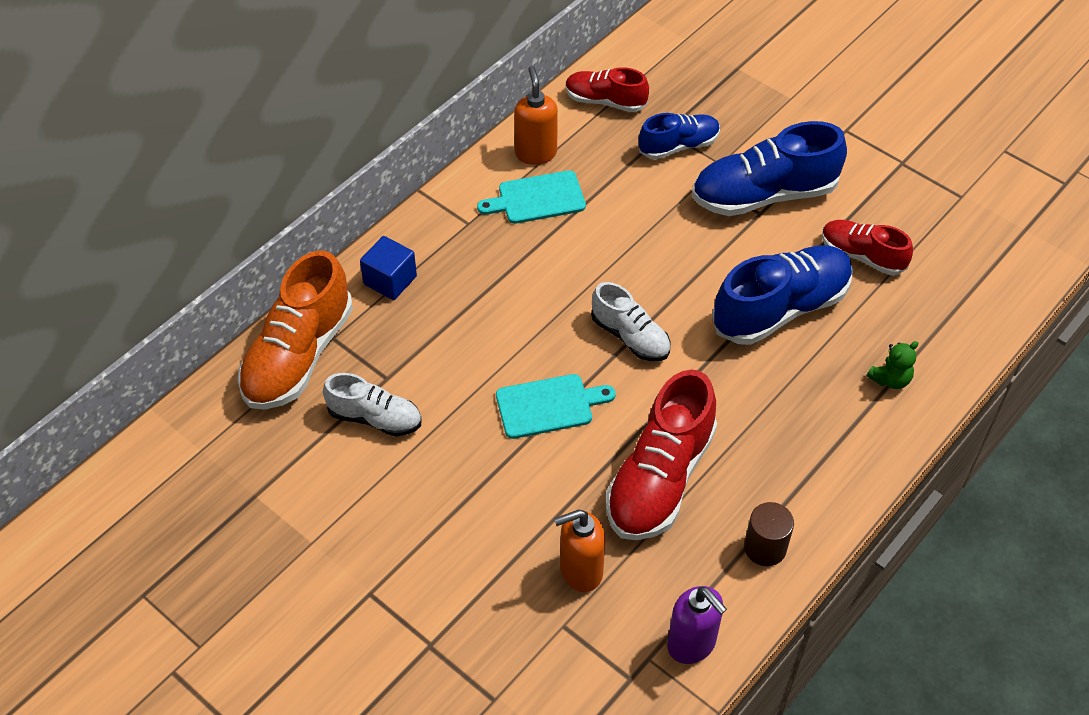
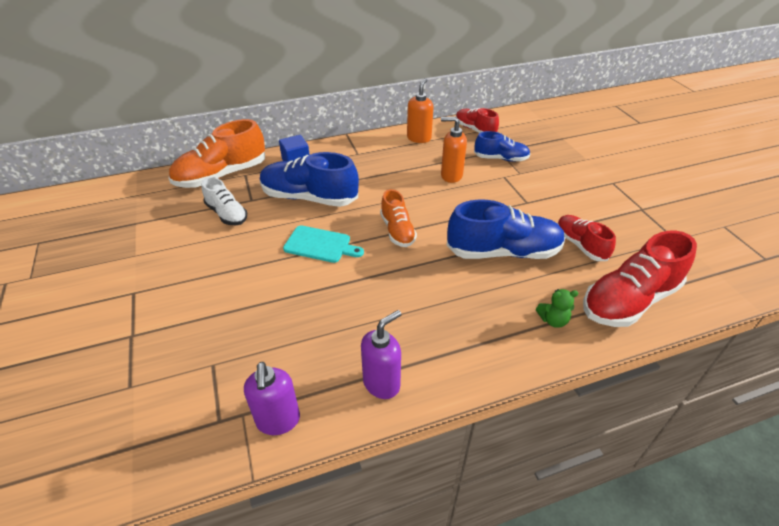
camera: 30 degrees right, 10 degrees down
(537, 198) = (402, 155): turquoise cutting board -> none
(580, 571) = (253, 338): orange soap dispenser -> orange soap dispenser (451, 175)
(630, 337) = (397, 231): white shoe -> orange shoe
(660, 478) = (349, 309): red shoe -> red shoe (629, 300)
(763, 195) = (535, 195): blue shoe -> blue shoe (309, 198)
(765, 548) = (382, 383): brown cylinder -> purple soap dispenser

